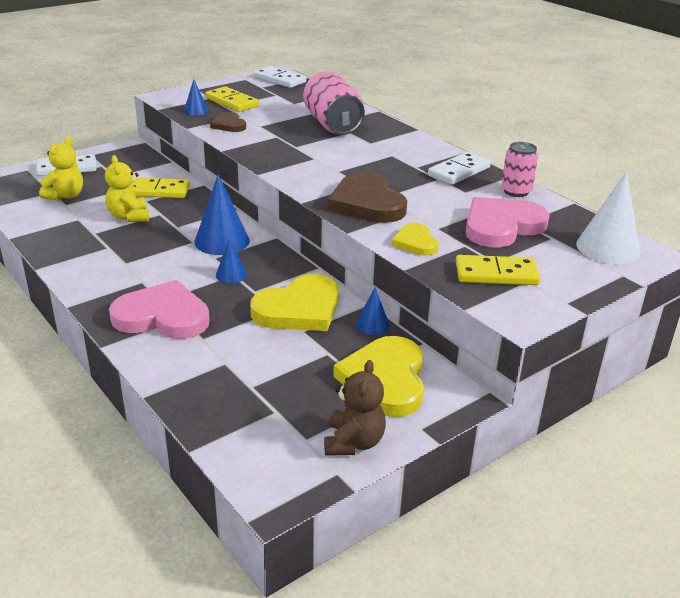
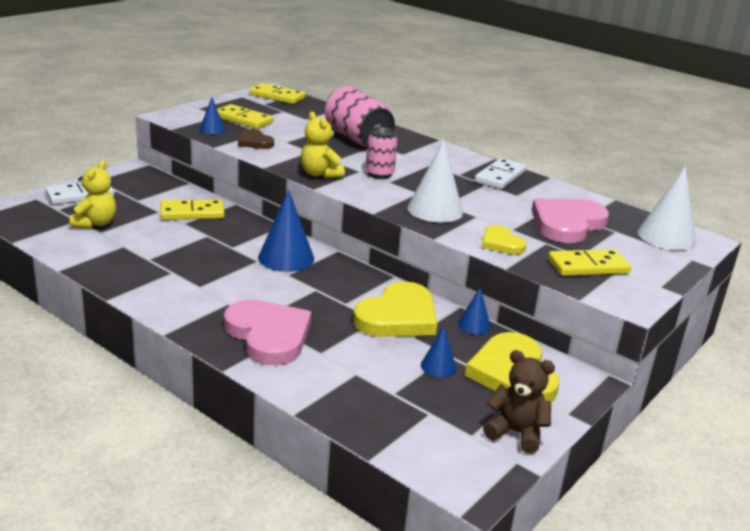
camera: 15 degrees left, 5 degrees down
(129, 217) = (176, 240): yellow teddy bear -> yellow teddy bear (320, 174)
(162, 316) = (268, 335): pink heart -> pink heart turned 60 degrees clockwise
(231, 275) = (314, 289): blue cone -> blue cone (438, 366)
(279, 79) = (277, 96): white domino -> yellow domino
(353, 442) = (516, 433): brown teddy bear -> brown teddy bear turned 60 degrees counterclockwise
(367, 203) = (435, 210): brown heart -> white cone
(516, 191) = (560, 192): pink can -> pink can (379, 174)

